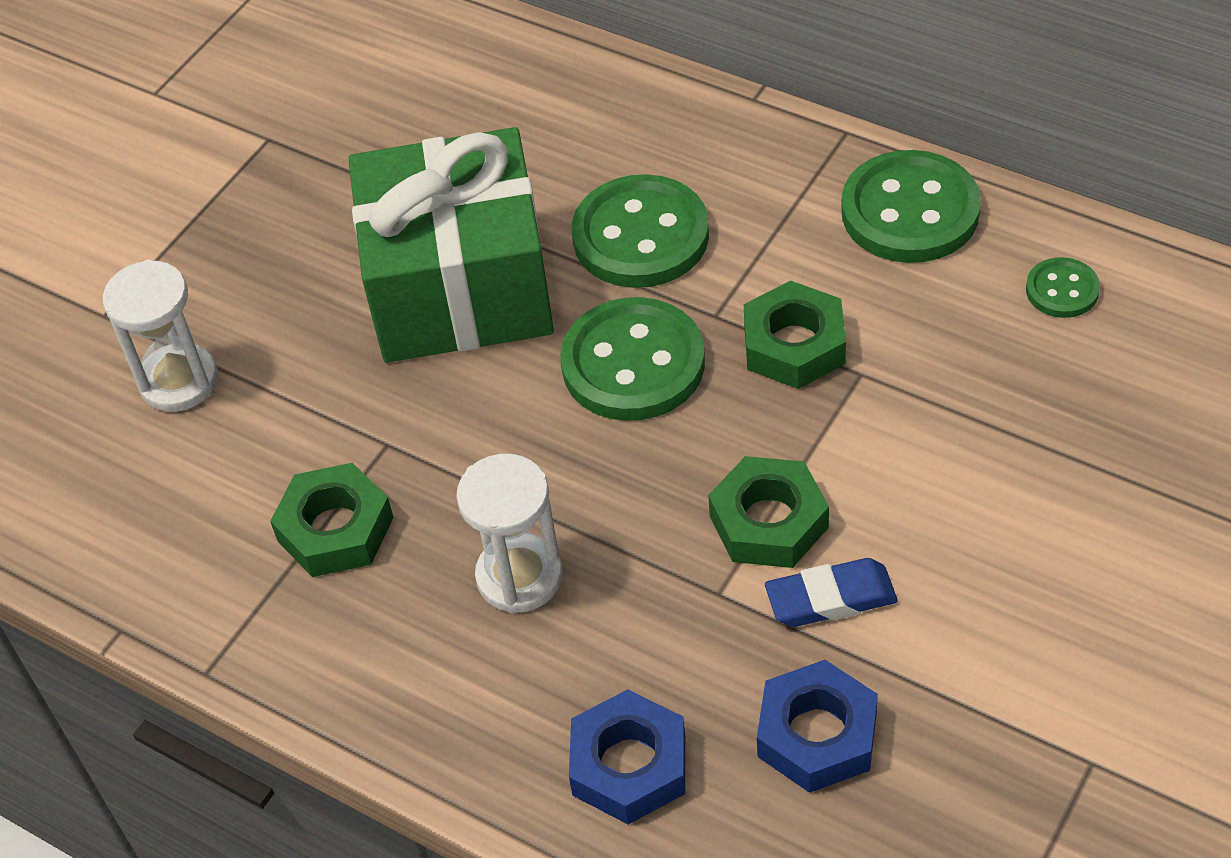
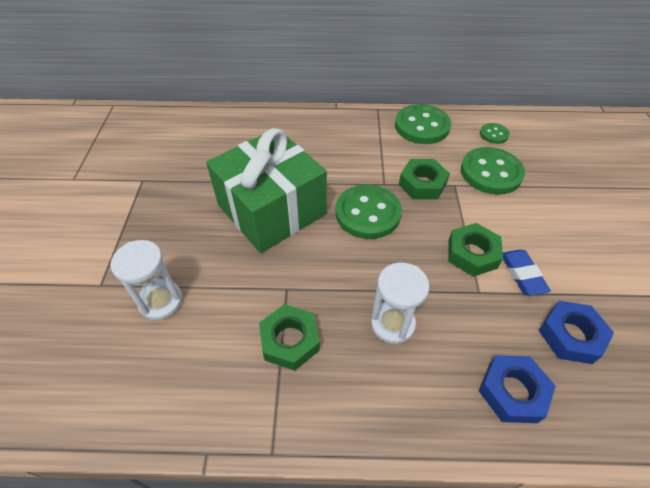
camera: 35 degrees left, 0 degrees up
(641, 236) = (332, 165): green button -> green button (491, 172)
(830, 598) = (522, 274): blue eraser -> blue eraser turned 60 degrees counterclockwise

